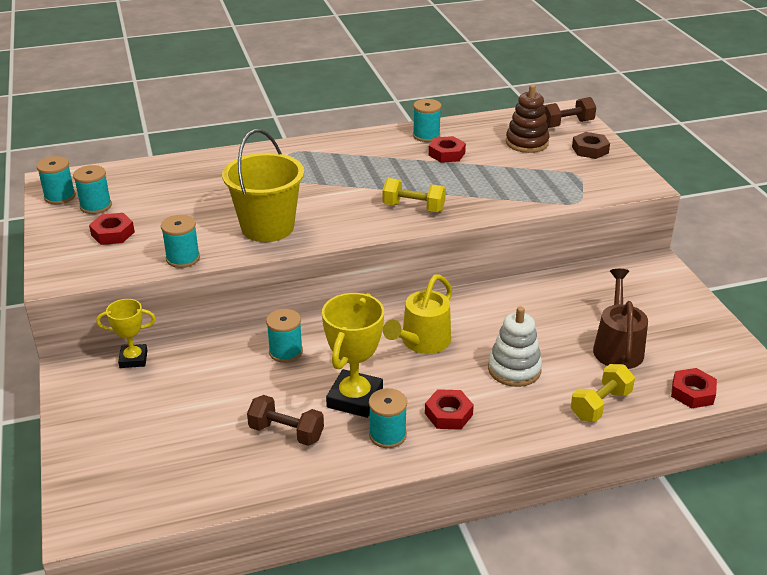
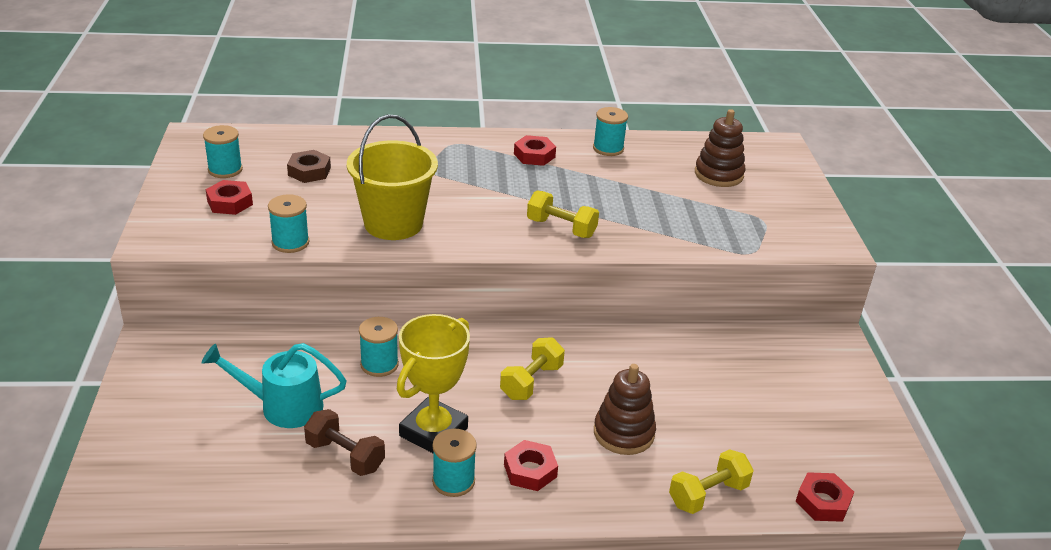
camera: 10 degrees right, 0 degrees up
(60, 196) = (193, 153): turquoise spool -> none
(133, 359) = (217, 342): yellow trophy -> none
(214, 402) = (282, 406): none -> turquoise watering can
(422, 342) = (531, 382): yellow watering can -> yellow dumbbell
(446, 154) = (622, 173): red nut -> red nut (534, 155)
(514, 369) = (623, 433): white stacking toy -> brown stacking toy
(566, 124) = (773, 160): brown dumbbell -> none
(590, 150) = (789, 194): brown nut -> brown nut (309, 171)
(617, 347) = (753, 429): brown watering can -> none

